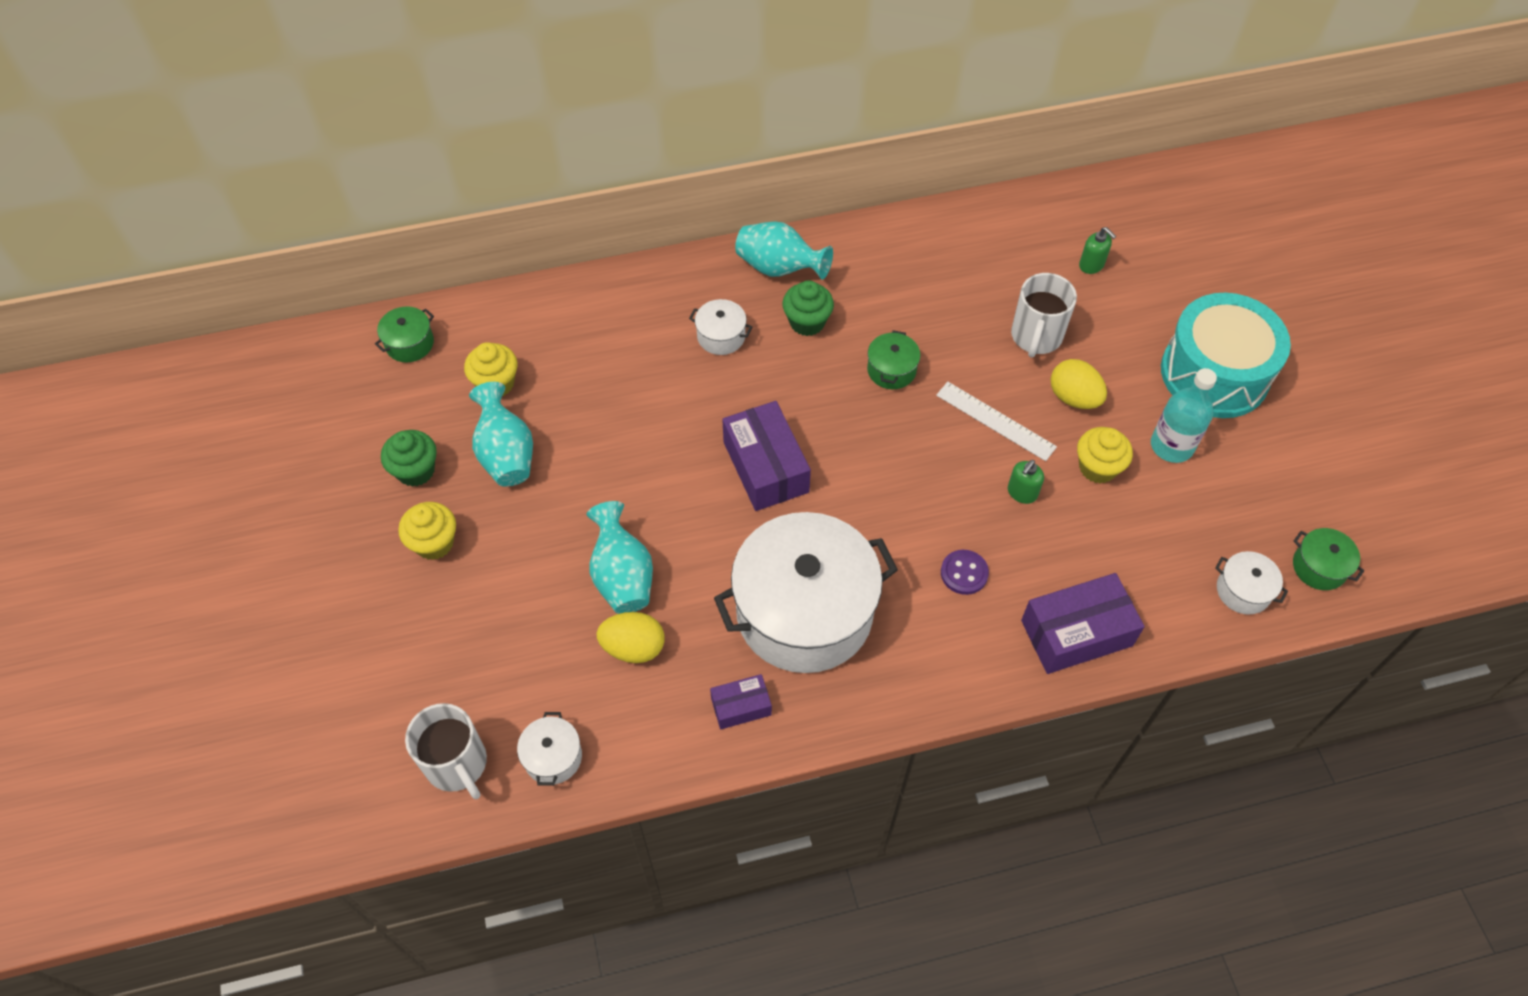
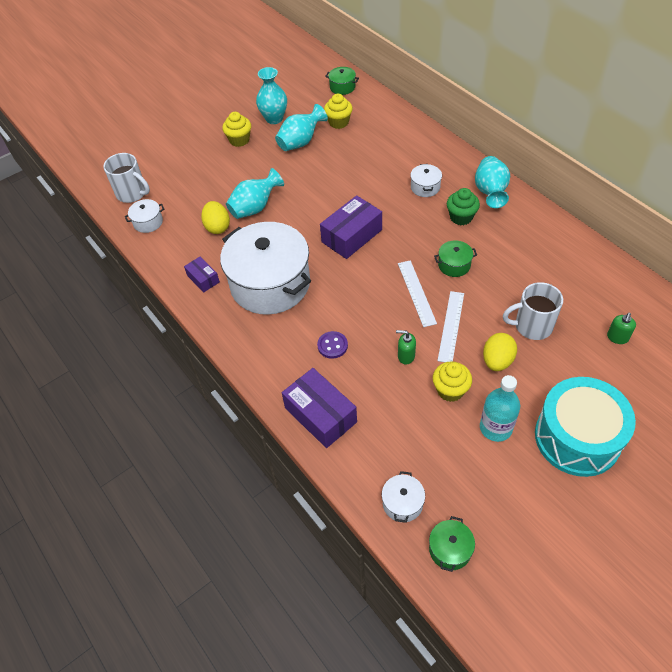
camera: 70 degrees right, 5 degrees down
(416, 470) = (274, 118): green cupcake -> turquoise vase
(457, 764) = (132, 193): white mug -> white mug turned 90 degrees counterclockwise
(918, 434) = (416, 293): none -> white ruler

